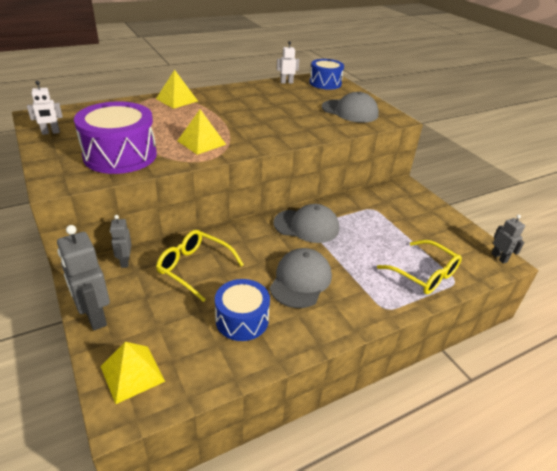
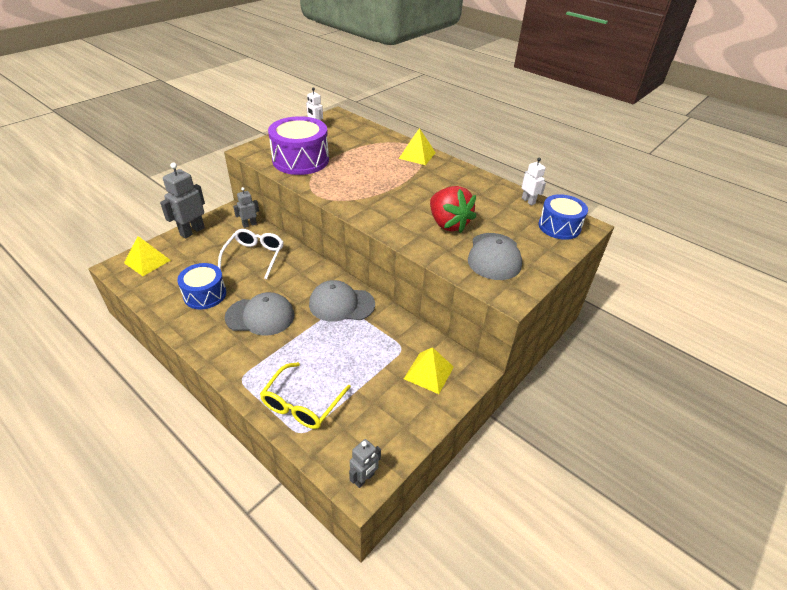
camera: 70 degrees right, 5 degrees up
(194, 268) = (254, 256): yellow glasses -> white glasses
(201, 142) = (346, 186): yellow pyramid -> yellow pyramid (429, 372)
(298, 115) = (448, 224): none -> red strawberry
(306, 226) = (341, 304): grey cap -> grey cap turned 105 degrees clockwise

